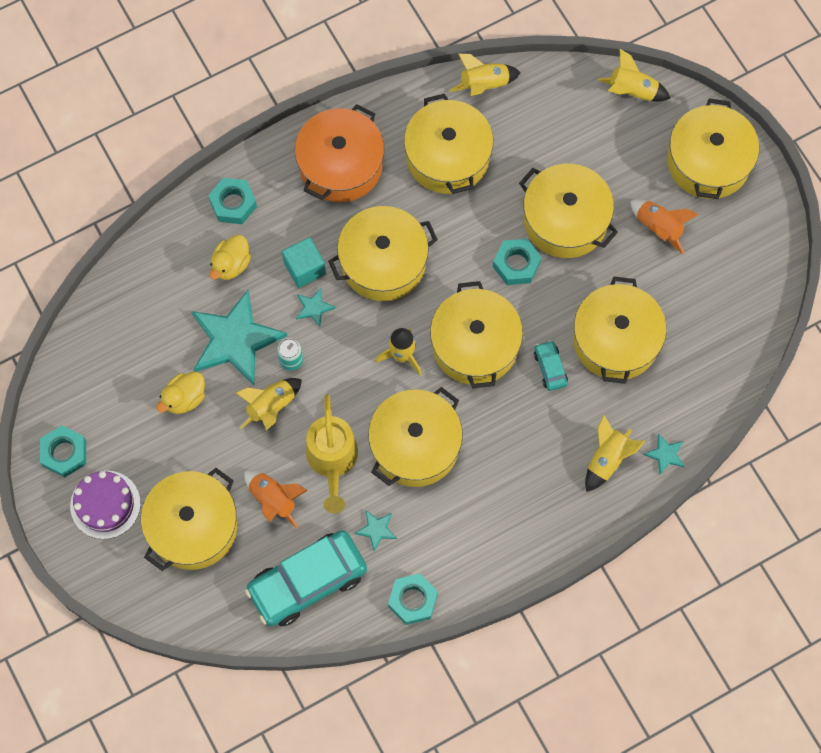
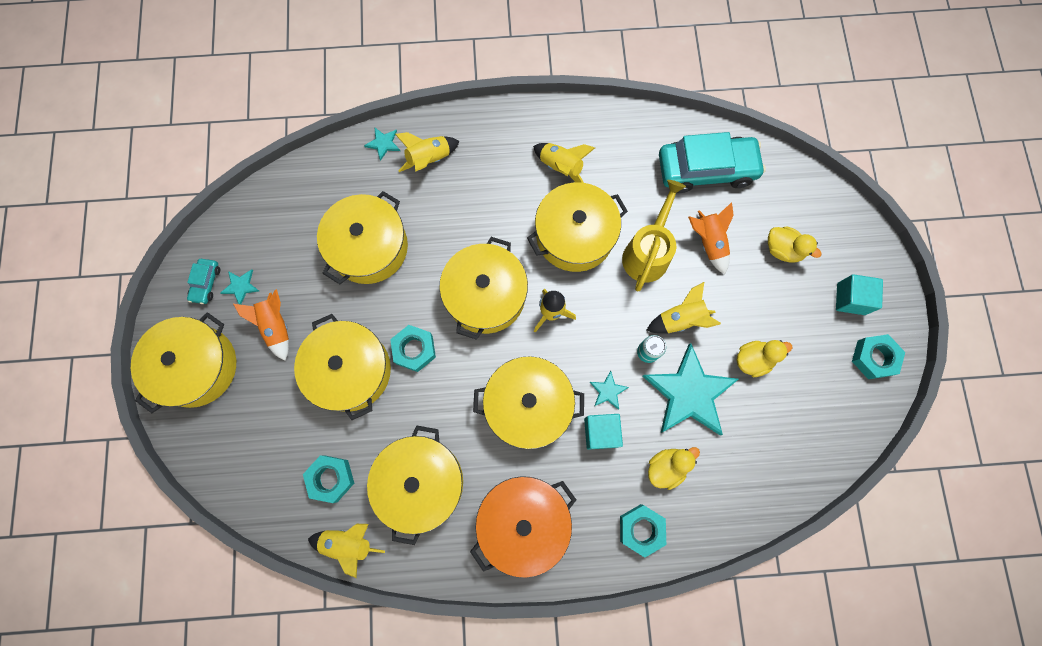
camera: 155 degrees left, 5 degrees up
(105, 504) = (850, 299): purple cake -> turquoise cube
(193, 526) = (782, 250): yellow pot -> yellow duck
(376, 529) = (635, 185): turquoise star -> turquoise star (241, 286)
(412, 600) = (630, 123): turquoise nut -> turquoise nut (331, 478)
(550, 368) = (434, 248): turquoise car -> turquoise car (206, 283)
(632, 91) = (219, 468): yellow rocket -> yellow rocket (560, 167)

